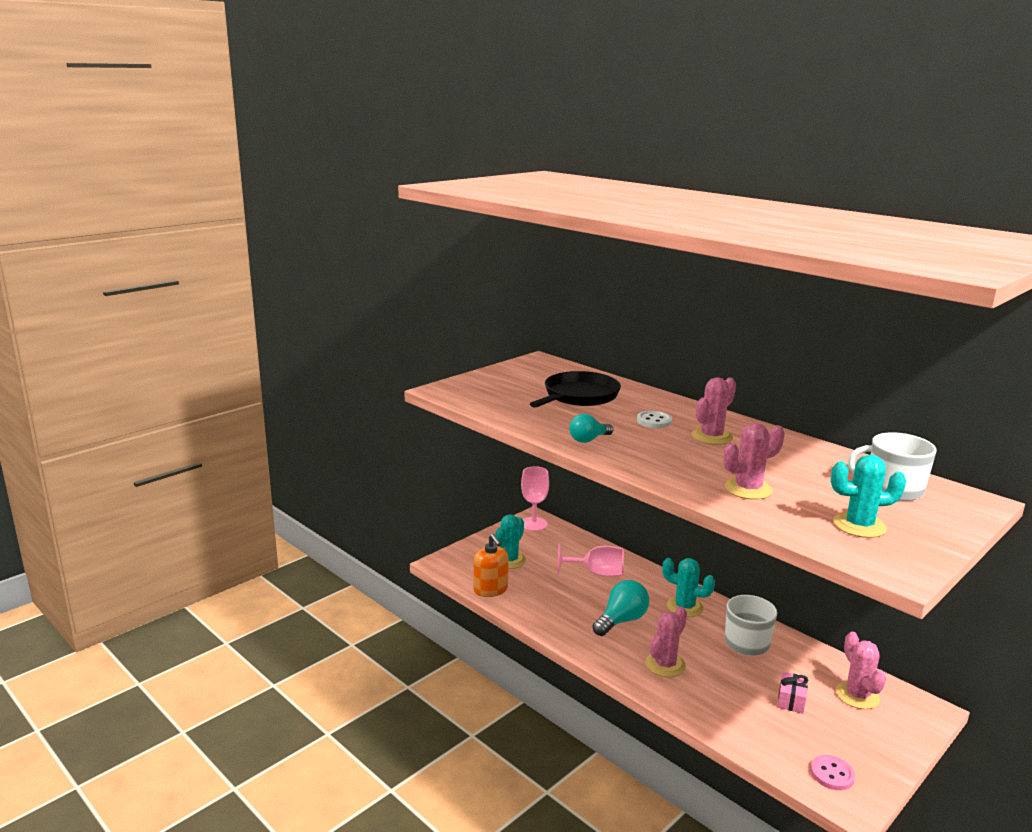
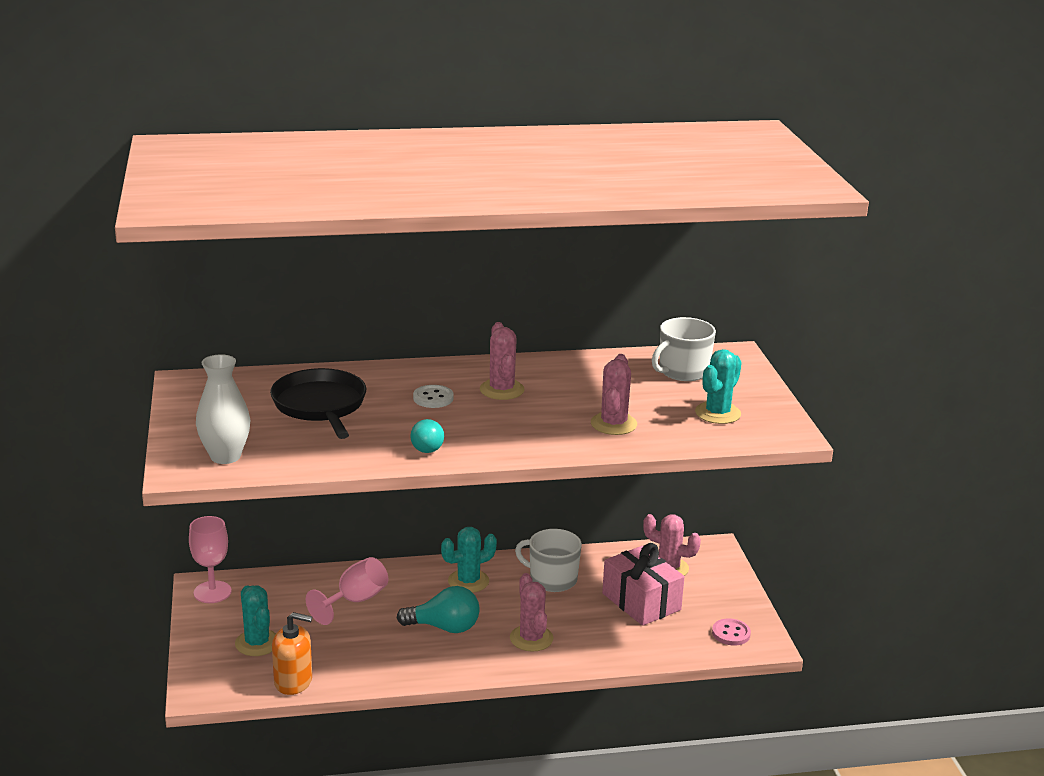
camera: 55 degrees left, 5 degrees up
(475, 394) = (225, 456): none -> white vase
(621, 620) = (444, 627): turquoise light bulb -> turquoise light bulb turned 105 degrees clockwise
(791, 700) = (641, 602): pink gift -> pink gift, size x2.04

